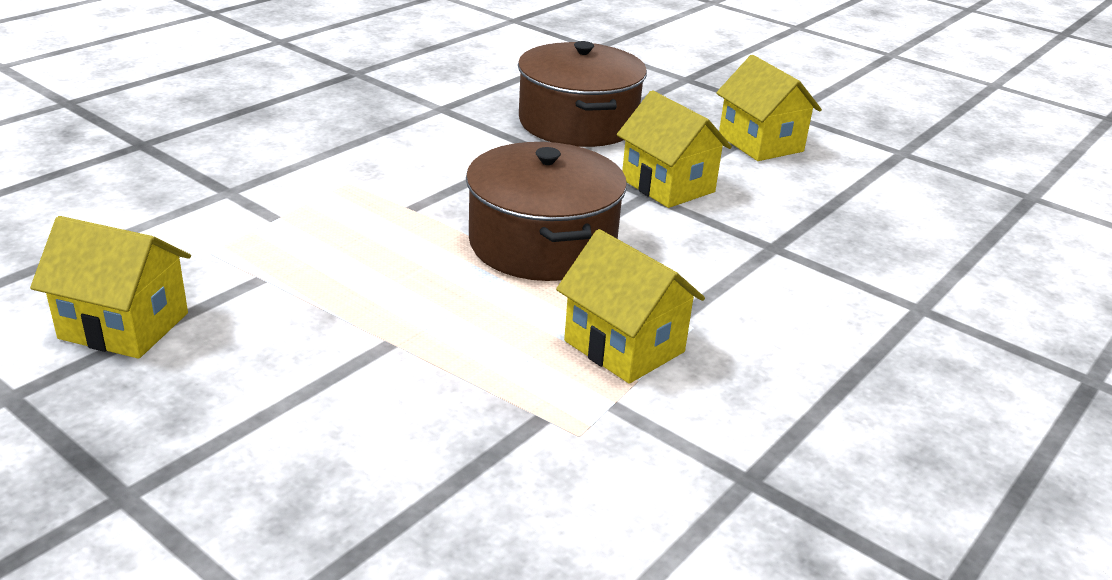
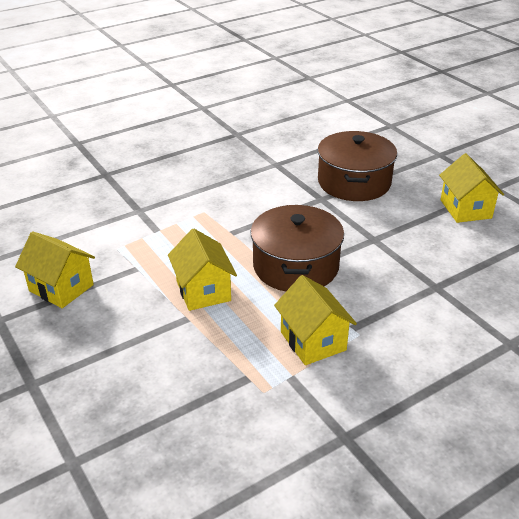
camera: 20 degrees right, 5 degrees up
(668, 186) = (389, 234): yellow house -> yellow house (203, 291)

